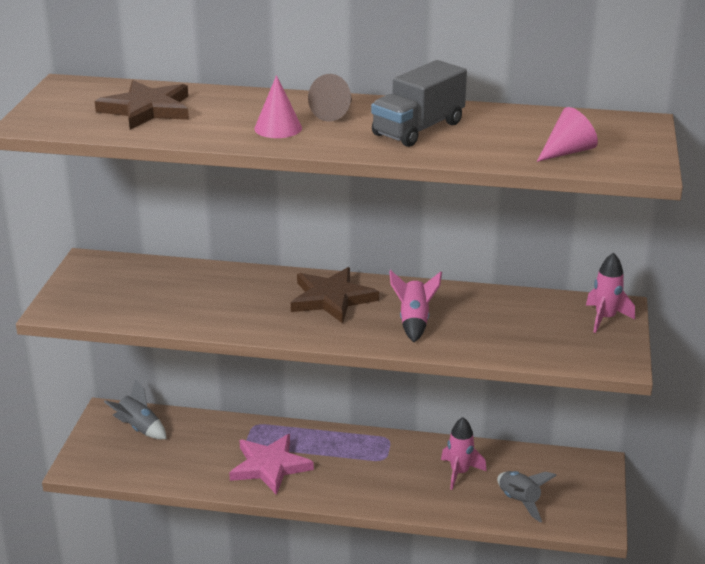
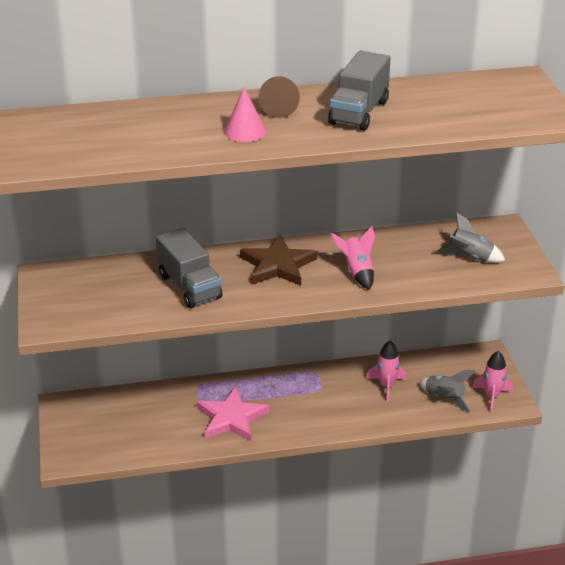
camera: 20 degrees left, 5 degrees up
(139, 428) = (99, 412): grey rocket -> grey rocket (470, 258)
(147, 109) = (117, 132): brown star -> none
(224, 301) = (189, 286): none -> grey truck
(567, 152) = (488, 113): pink cone -> none
(605, 318) = (499, 238): pink rocket -> pink rocket (492, 397)

